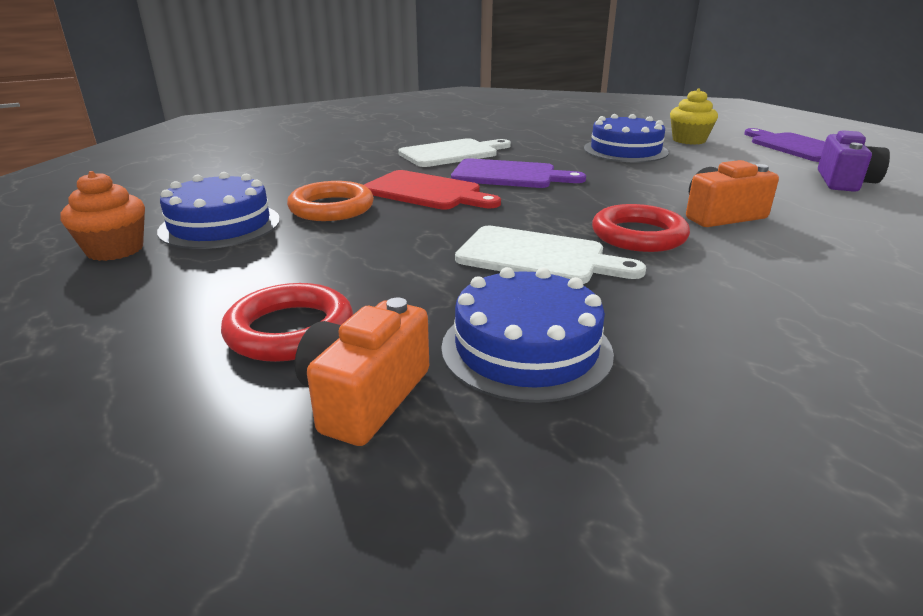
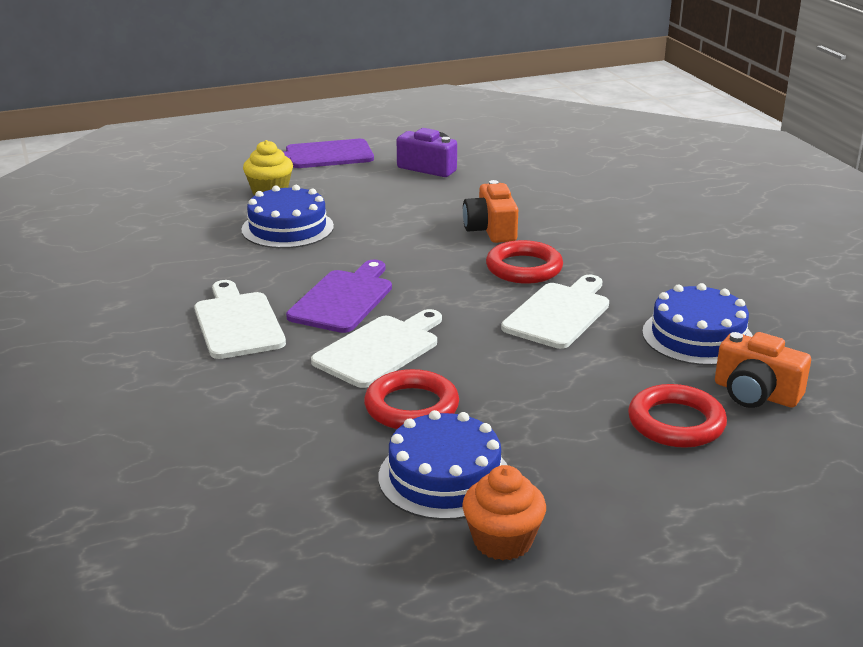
camera: 80 degrees left, 0 degrees up
(331, 208) = (411, 407): orange ring -> red ring
(426, 192) = (380, 349): red cutting board -> white cutting board

